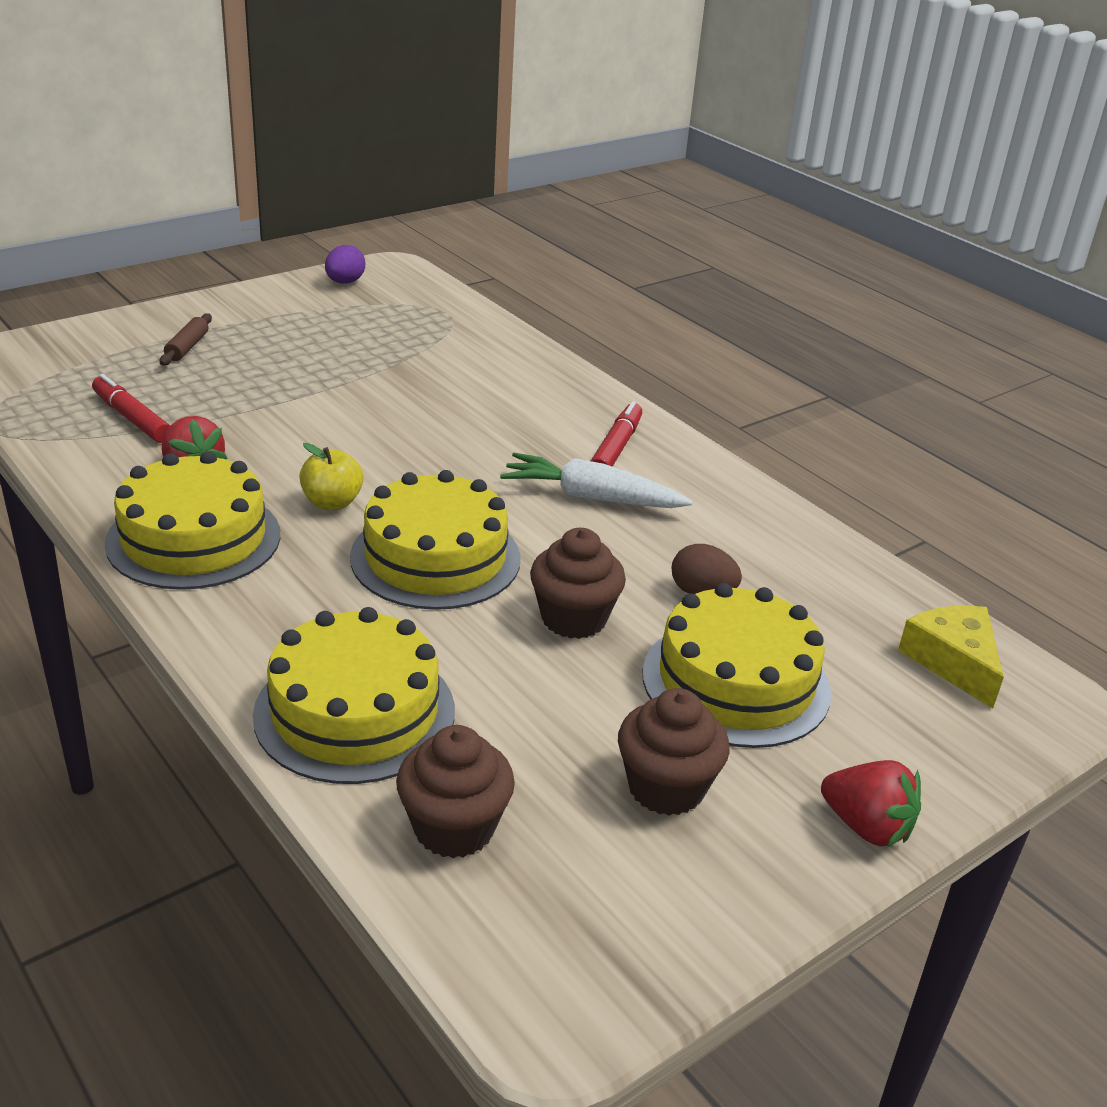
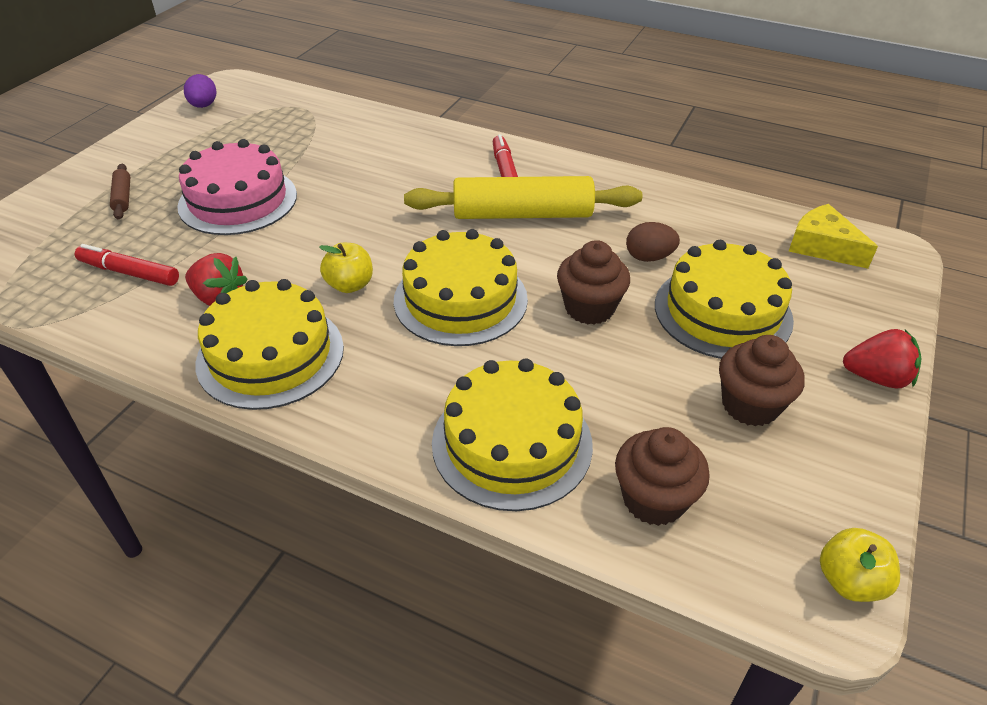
camera: 25 degrees left, 10 degrees up
(295, 385) = (238, 200): none -> pink cake
(591, 497) = (522, 214): white carrot -> yellow rolling pin
(598, 1005) = (849, 581): none -> yellow apple

